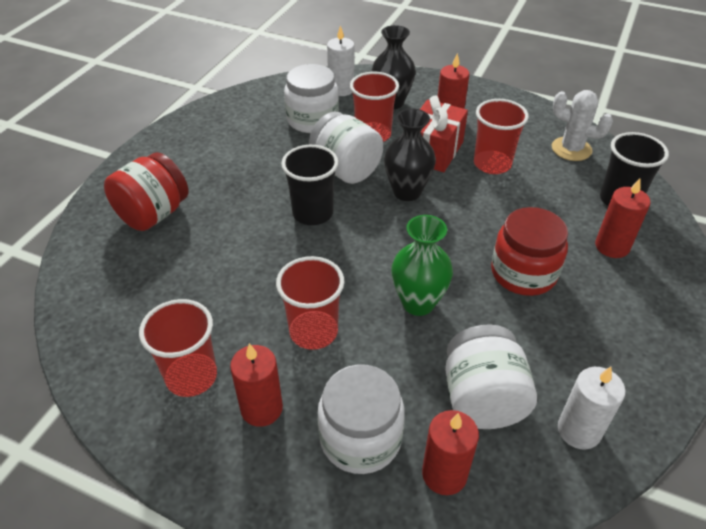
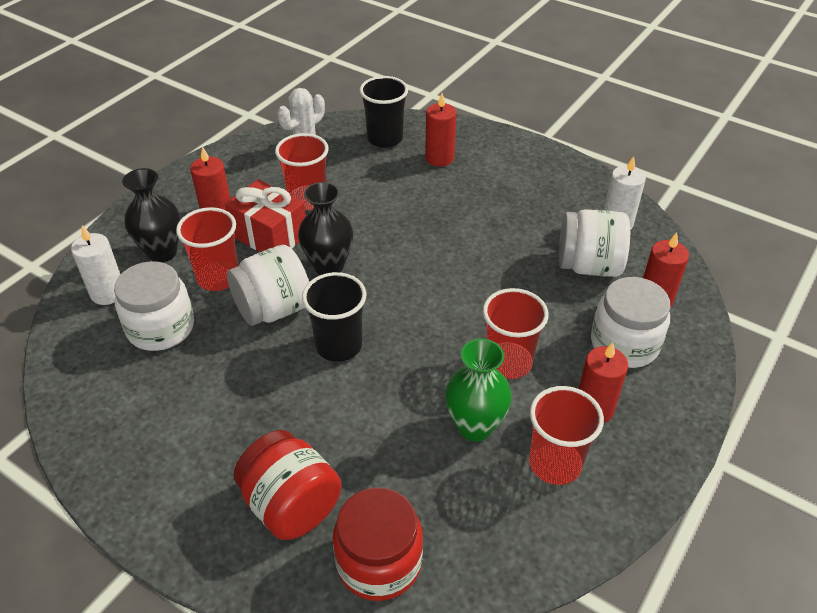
camera: 80 degrees left, 0 degrees up
(418, 303) = (483, 285): green vase -> green vase (475, 426)
(523, 273) = (459, 213): red jar -> red jar (379, 562)

